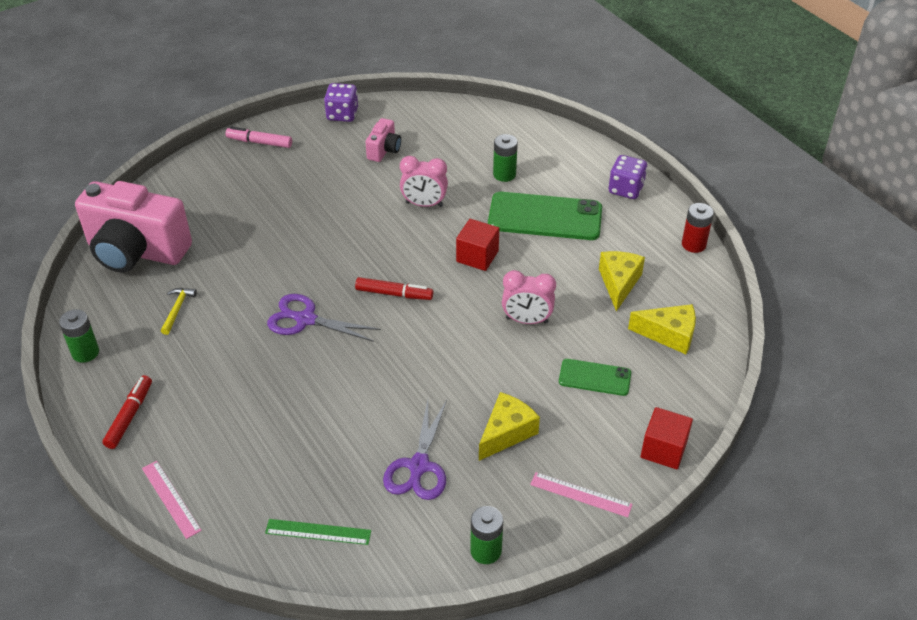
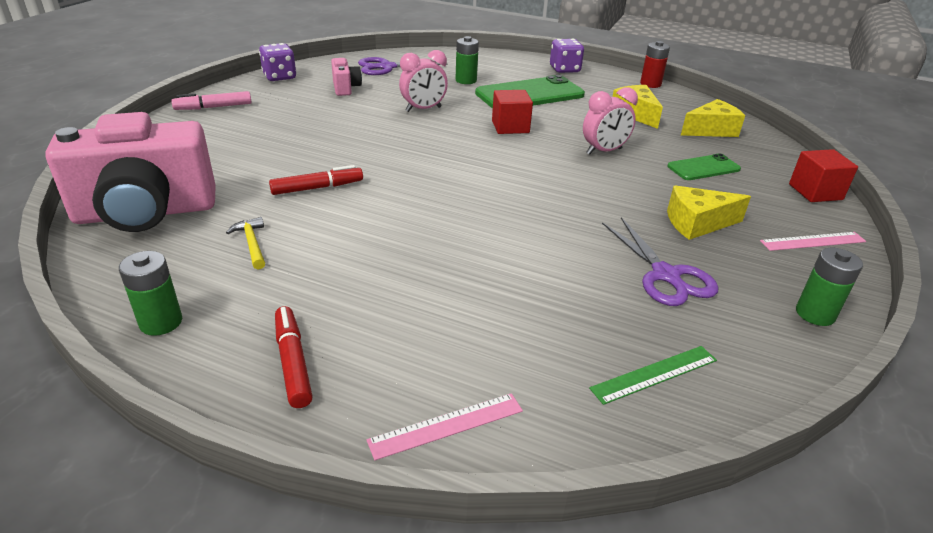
camera: 35 degrees left, 10 degrees down
(170, 499) = (447, 426): pink ruler -> pink ruler turned 45 degrees counterclockwise
(305, 319) = (410, 208): purple scissors -> purple scissors (386, 67)
(394, 294) = (472, 167): red marker -> red marker (317, 188)
(506, 432) = (697, 223): yellow cheese -> yellow cheese turned 105 degrees counterclockwise

